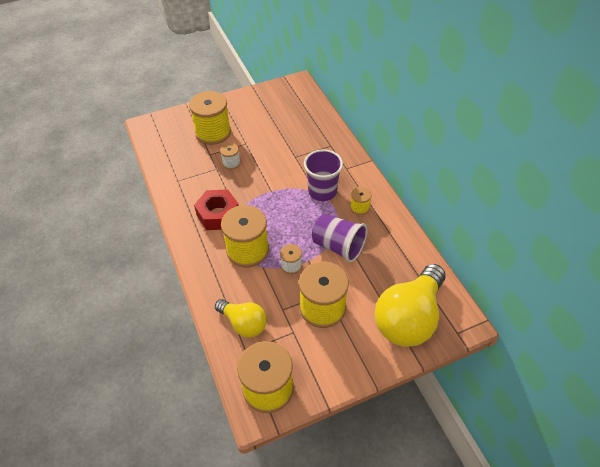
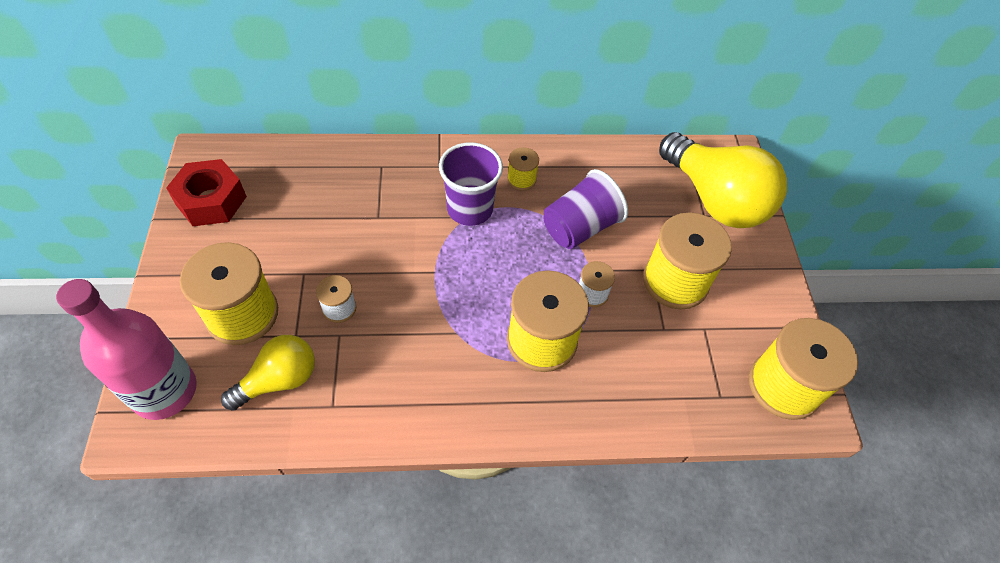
camera: 75 degrees left, 5 degrees up
(166, 126) = (164, 391): none -> pink bottle
(218, 215) = (449, 361): red nut -> red nut (211, 201)
(244, 323) = (675, 385): yellow light bulb -> yellow light bulb (279, 380)

